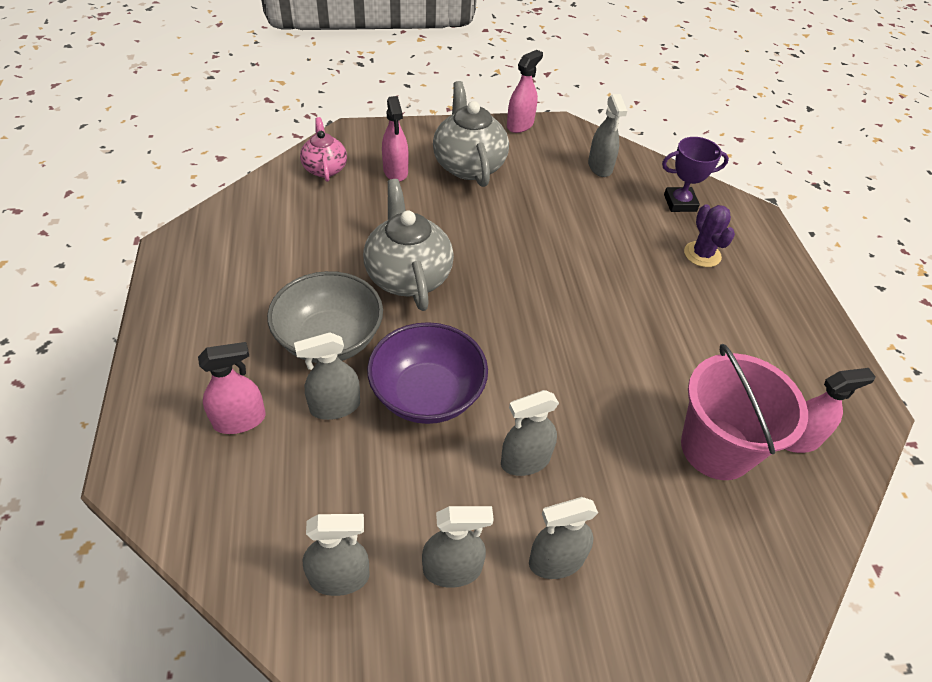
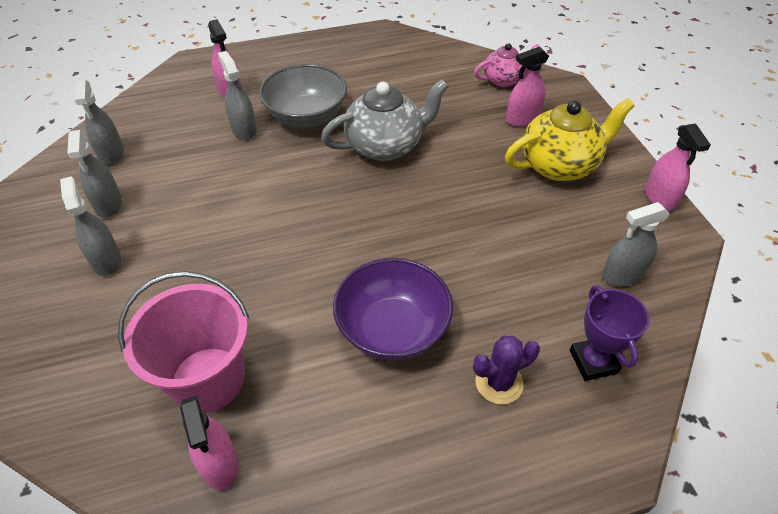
camera: 85 degrees right, 0 degrees up
(427, 394) = (258, 173): purple bowl -> purple bowl (392, 329)
(468, 165) = (560, 165): grey teapot -> yellow teapot
(520, 125) = (660, 198): pink spray bottle -> pink spray bottle turned 45 degrees clockwise
(525, 461) = (196, 236): grey spray bottle -> none

